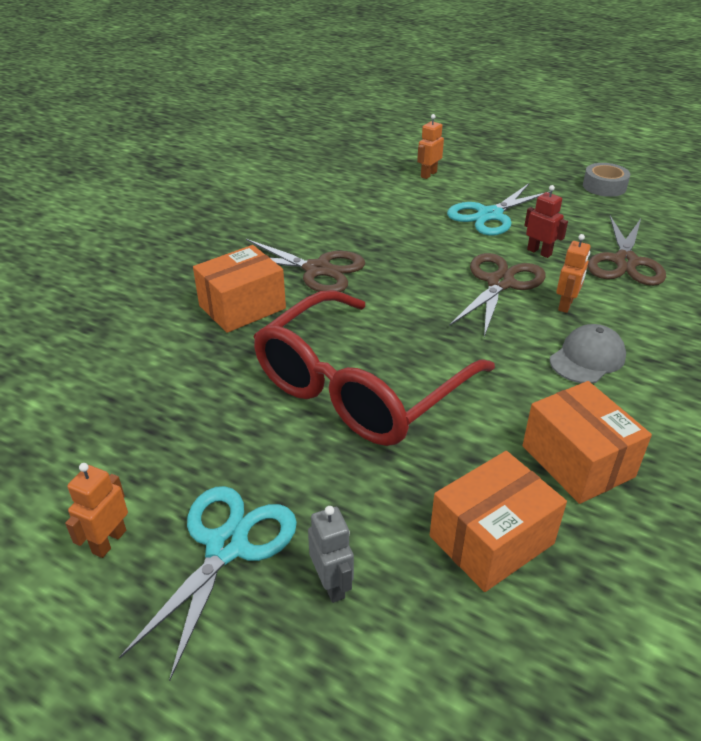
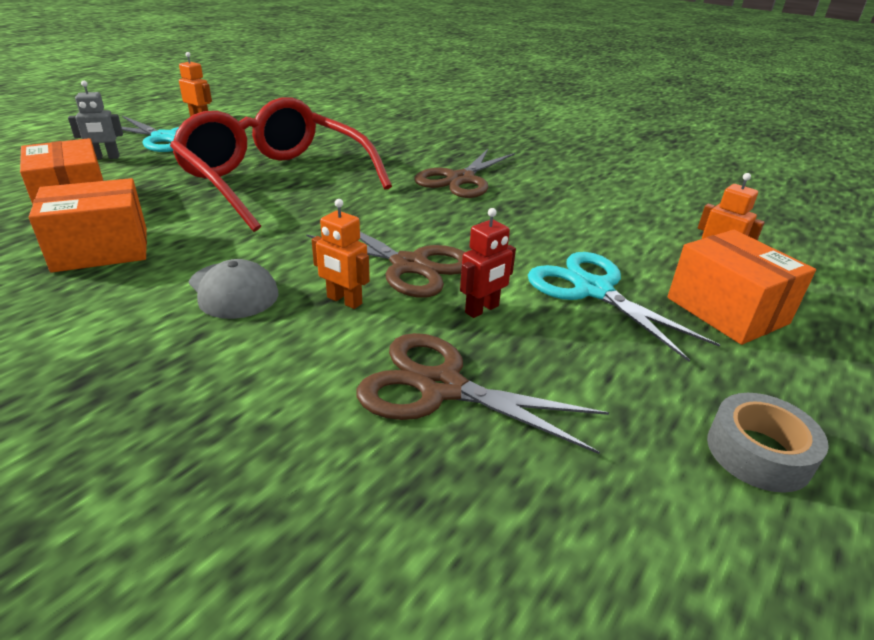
camera: 95 degrees right, 5 degrees down
(242, 307) = (408, 151): orange box -> orange box (727, 310)

